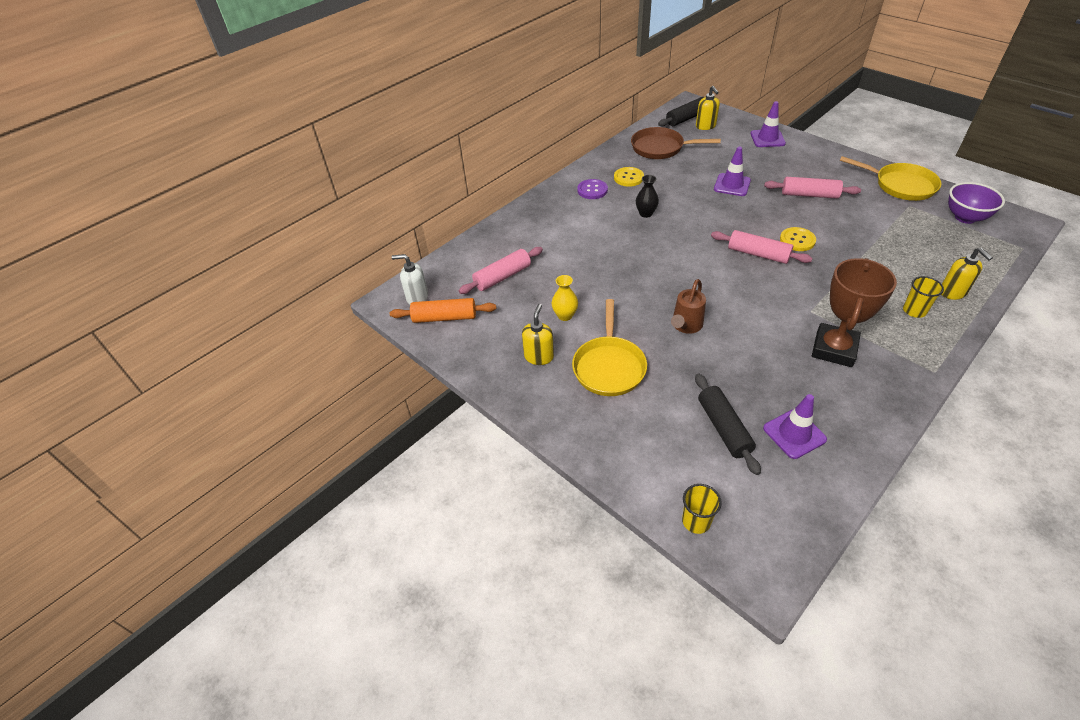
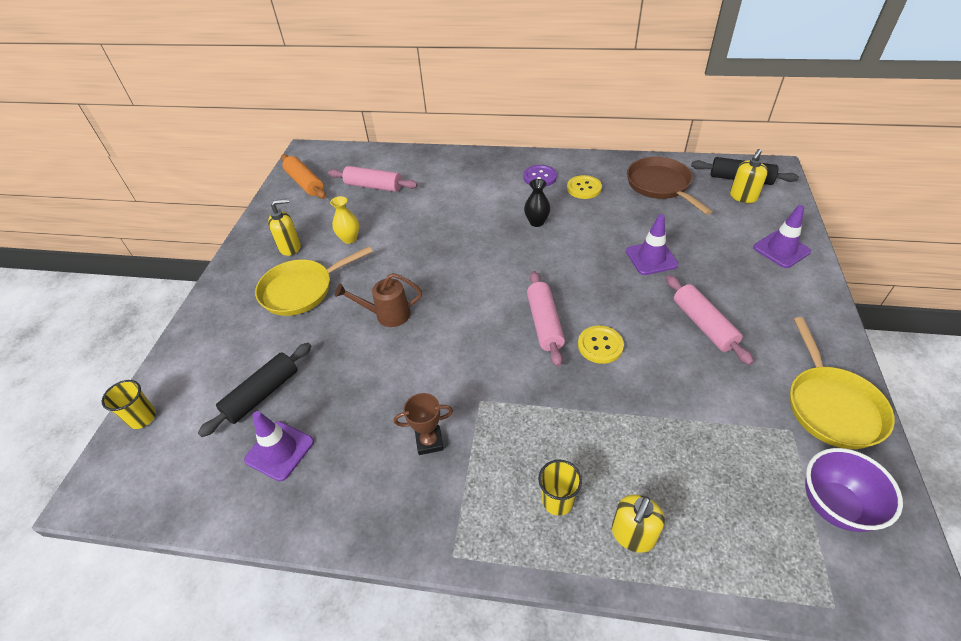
camera: 55 degrees right, 0 degrees up
(417, 297) = (318, 161): white soap dispenser -> none
(834, 349) = (429, 442): brown trophy -> brown trophy, size x0.52

